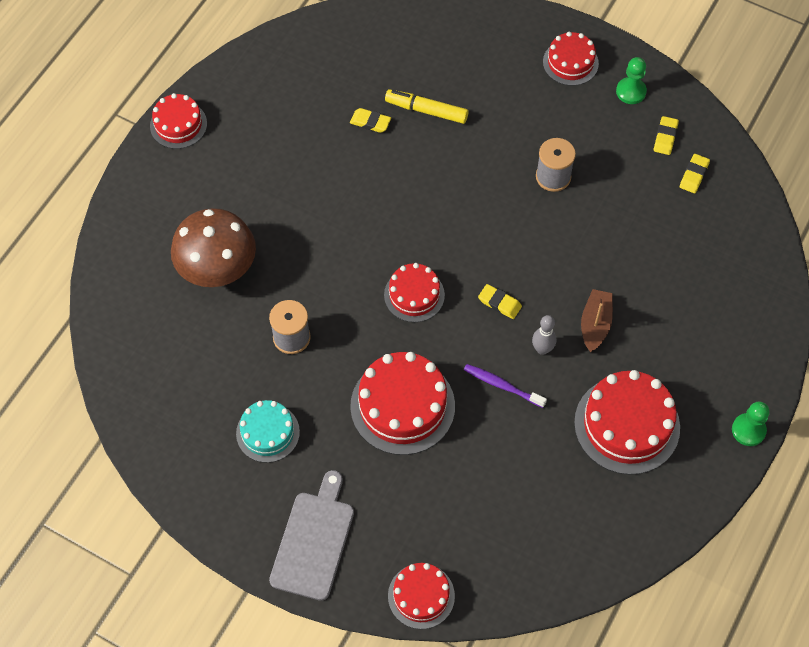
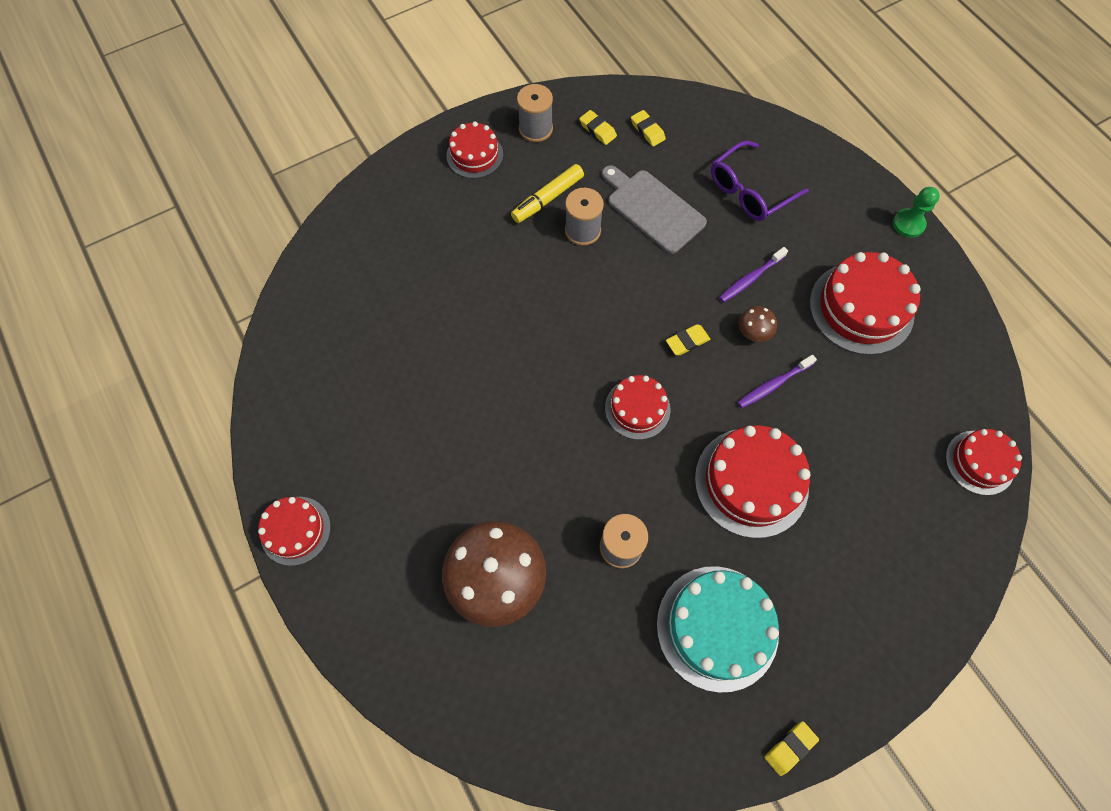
camera: 60 degrees left, 5 degrees up
(267, 432) = (717, 627): turquoise cake -> turquoise cake, size x1.66
(314, 541) = (860, 644): grey cutting board -> grey cutting board (653, 209)
(370, 122) = (423, 346): yellow eraser -> yellow eraser (790, 748)
(421, 596) = (960, 571): red cake -> red cake (979, 462)
(426, 110) = (444, 292): yellow marker -> yellow marker (547, 198)
(542, 349) = (753, 333): grey bowling pin -> brown mushroom
(595, 324) = (750, 279): brown boat -> purple toothbrush
(631, 91) = (535, 129): green pawn -> grey spool
(688, 284) = (749, 191): none -> purple glasses

